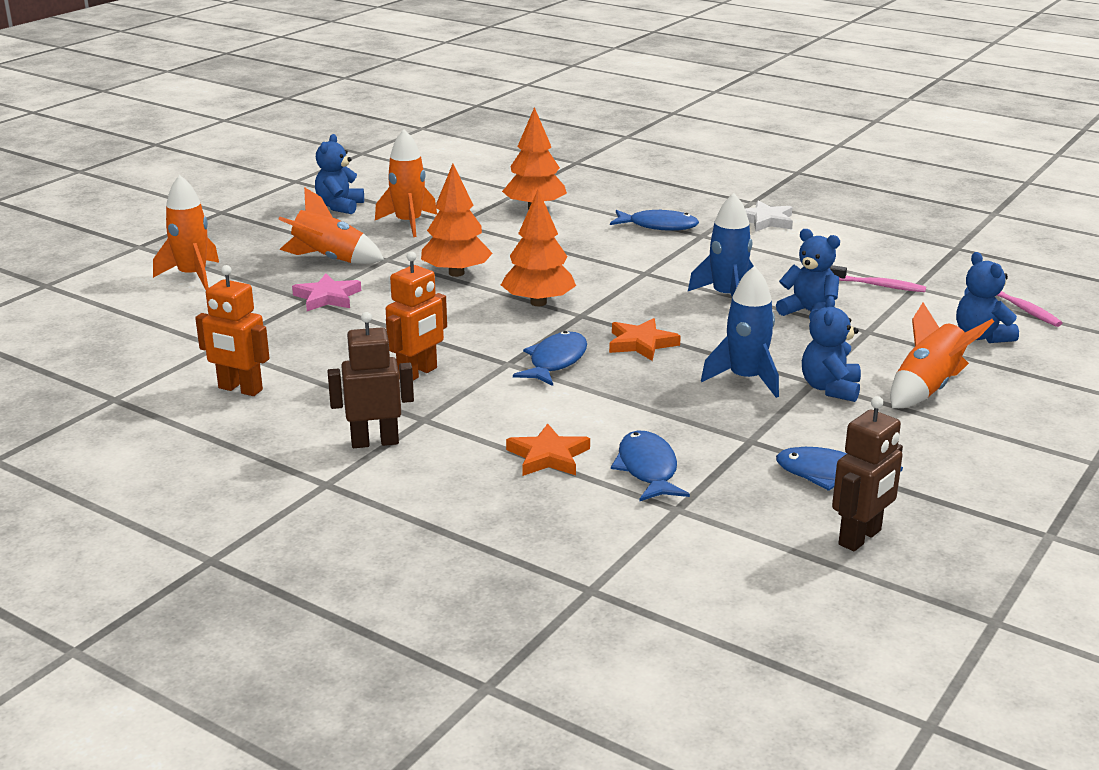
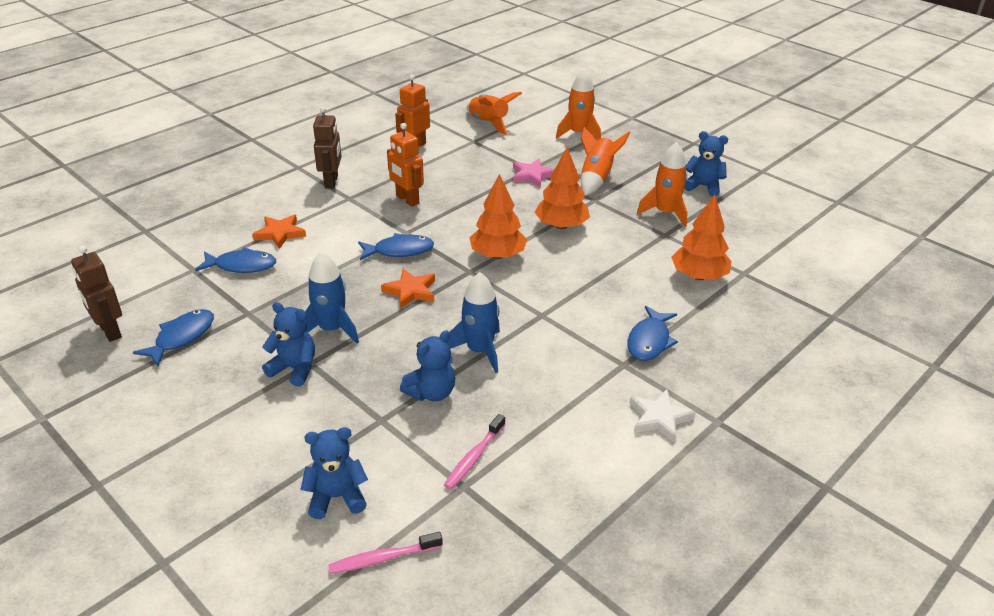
camera: 100 degrees right, 10 degrees up
(555, 361) = (399, 251): blue fish -> blue fish turned 45 degrees counterclockwise
(928, 388) = (264, 425): orange rocket -> orange rocket (489, 123)

